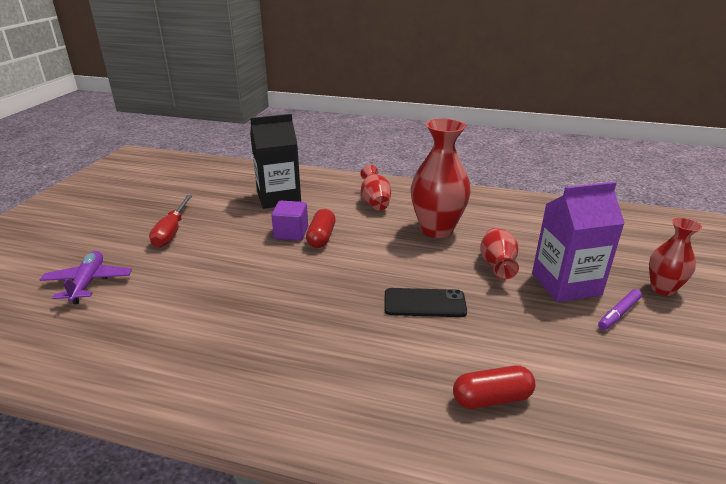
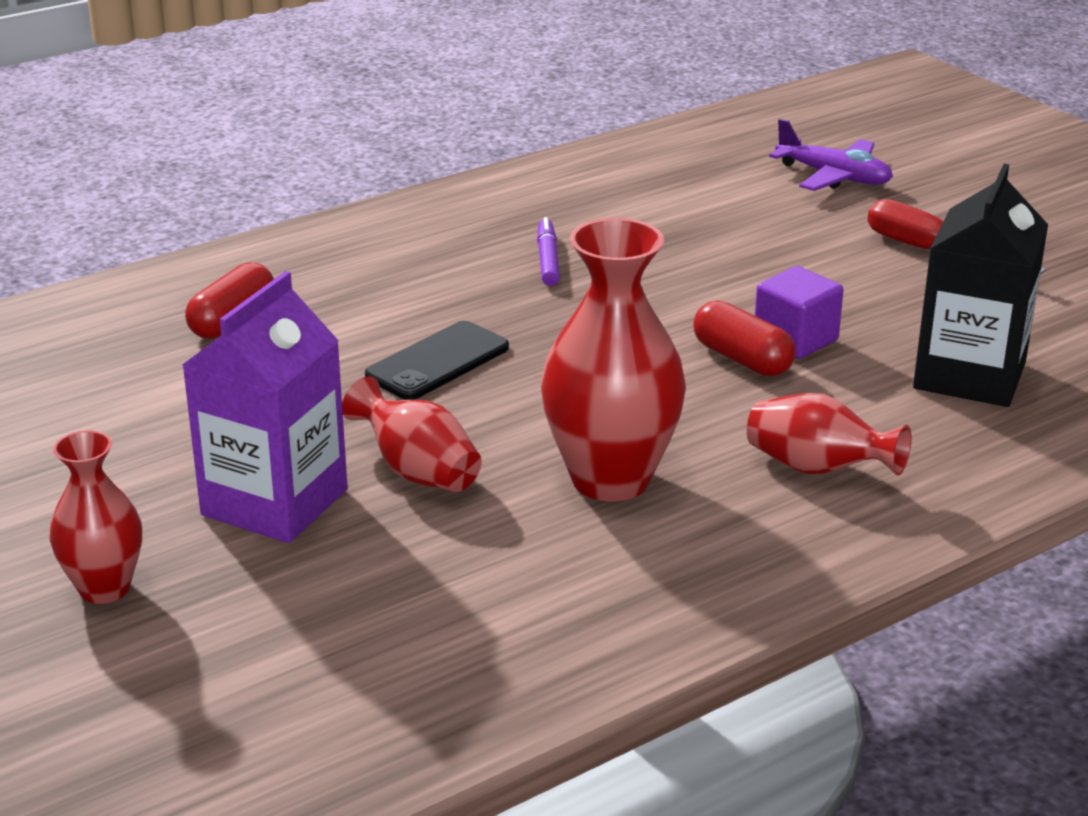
camera: 130 degrees right, 0 degrees up
(618, 313) = (154, 498): purple marker -> purple marker (548, 260)

